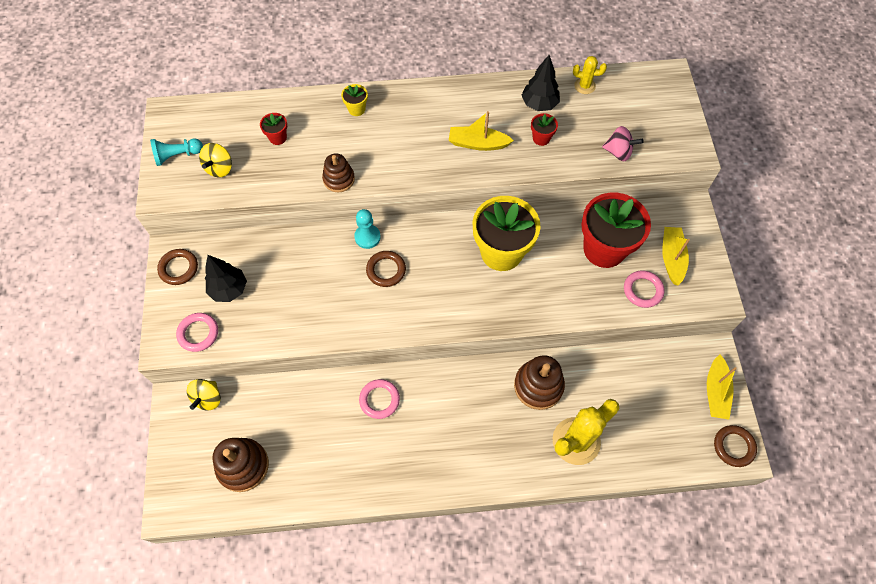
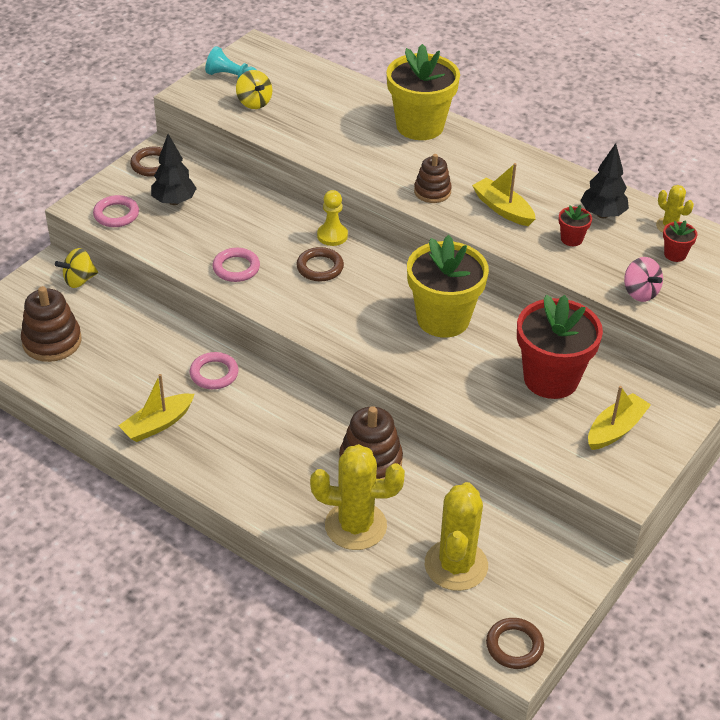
camera: 40 degrees right, 20 degrees down
(219, 168) = (254, 102): yellow spinning top -> yellow spinning top turned 90 degrees counterclockwise
(278, 137) = (326, 109): red flower pot -> red flower pot (675, 254)
(339, 179) = (343, 163): brown stacking toy -> brown stacking toy (432, 191)
(356, 109) = (420, 126): yellow flower pot -> yellow flower pot, size x2.37
(367, 237) = (332, 235): turquoise pawn -> yellow pawn
(643, 290) = (551, 433): pink ring -> pink ring (236, 268)
(654, 419) = (456, 565): none -> yellow cactus
(715, 392) = (550, 591): yellow boat -> yellow boat (157, 424)

